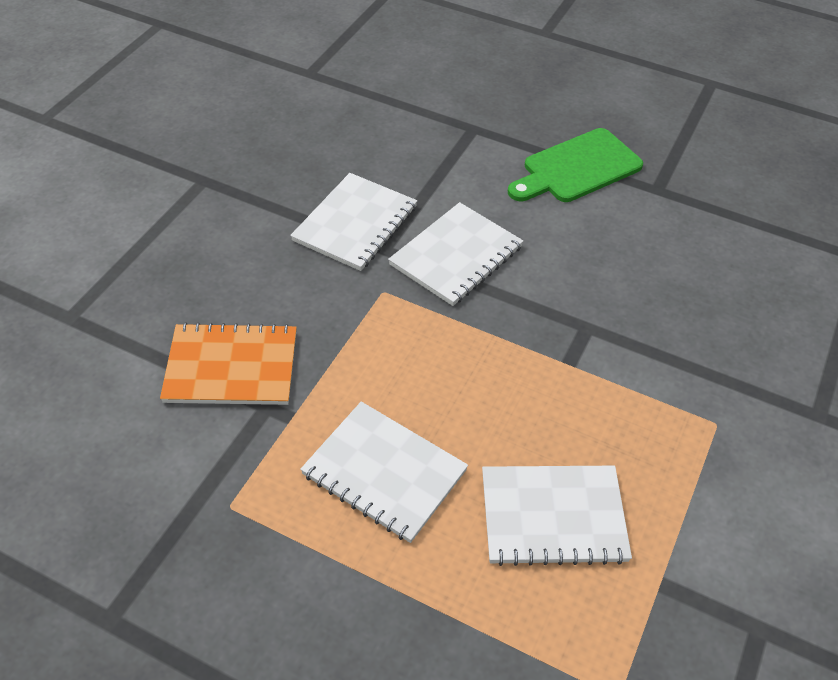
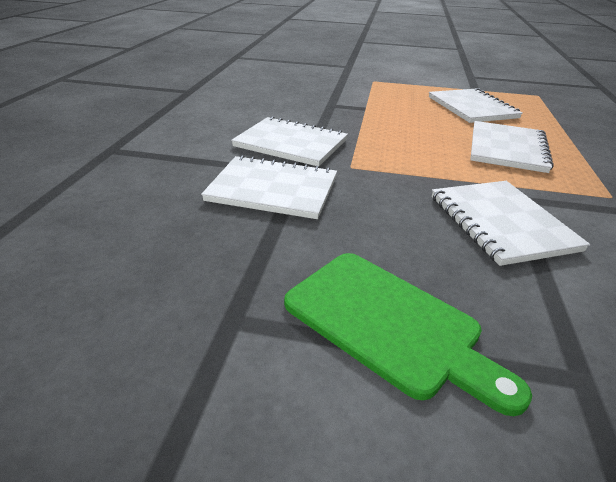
camera: 105 degrees left, 15 degrees down
(231, 367) = (501, 223): orange notebook -> white notebook
(577, 168) = (168, 111): green cutting board -> green cutting board (389, 324)

